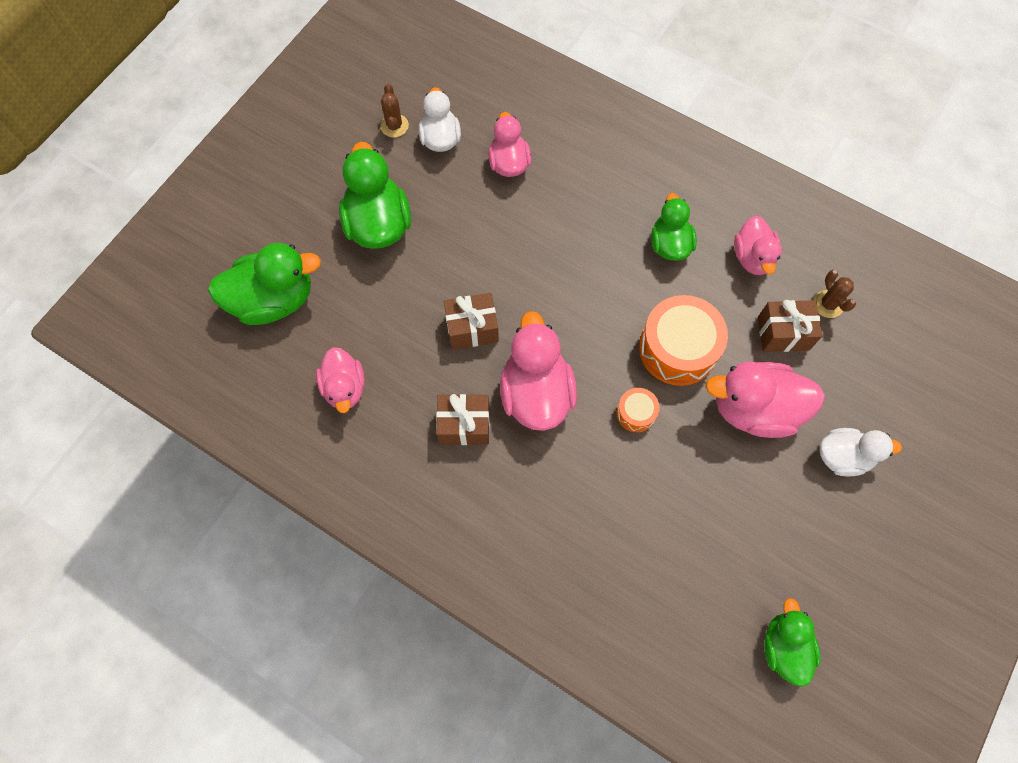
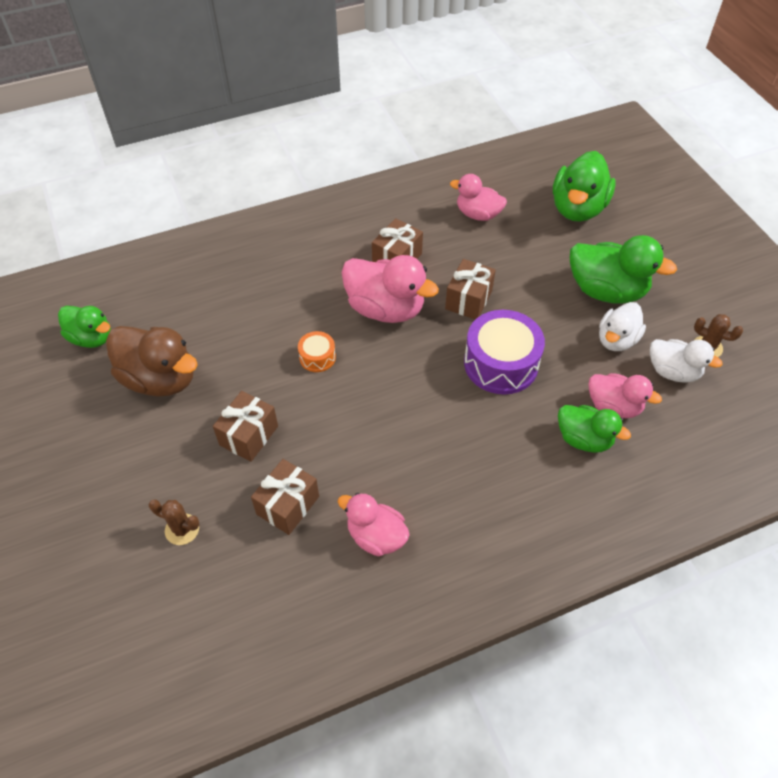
camera: 125 degrees right, 15 degrees down
(527, 262) = (501, 363): none -> purple drum
(669, 244) = (441, 477): green duck -> green duck (584, 439)
(678, 348) = (342, 418): orange drum -> none
(754, 409) = (249, 435): pink duck -> brown gift
(768, 534) = (160, 379): none -> brown duck
(828, 304) = (280, 565): brown cactus -> brown cactus (182, 529)
(843, 456) = (157, 469): white duck -> white duck (616, 340)

